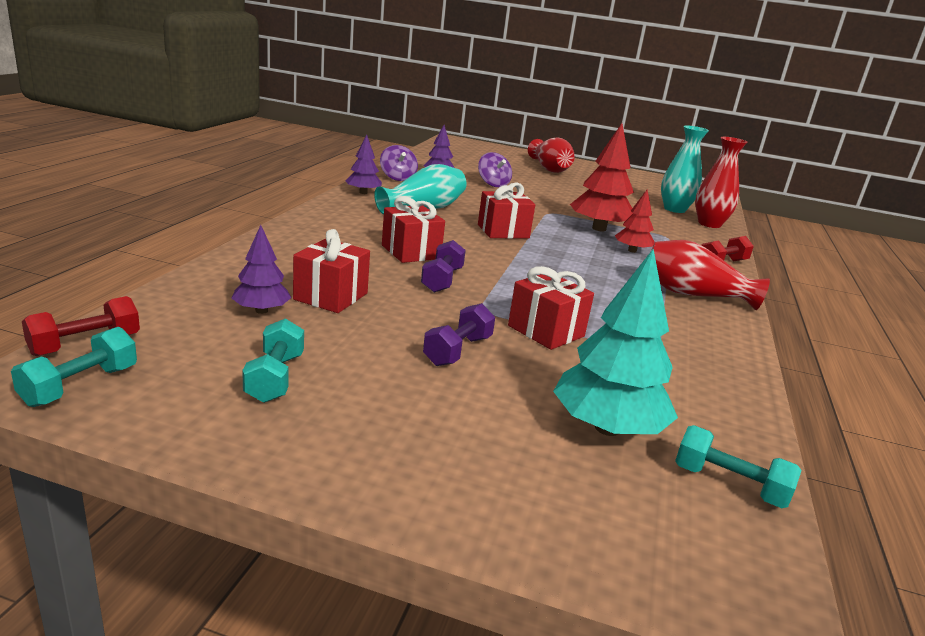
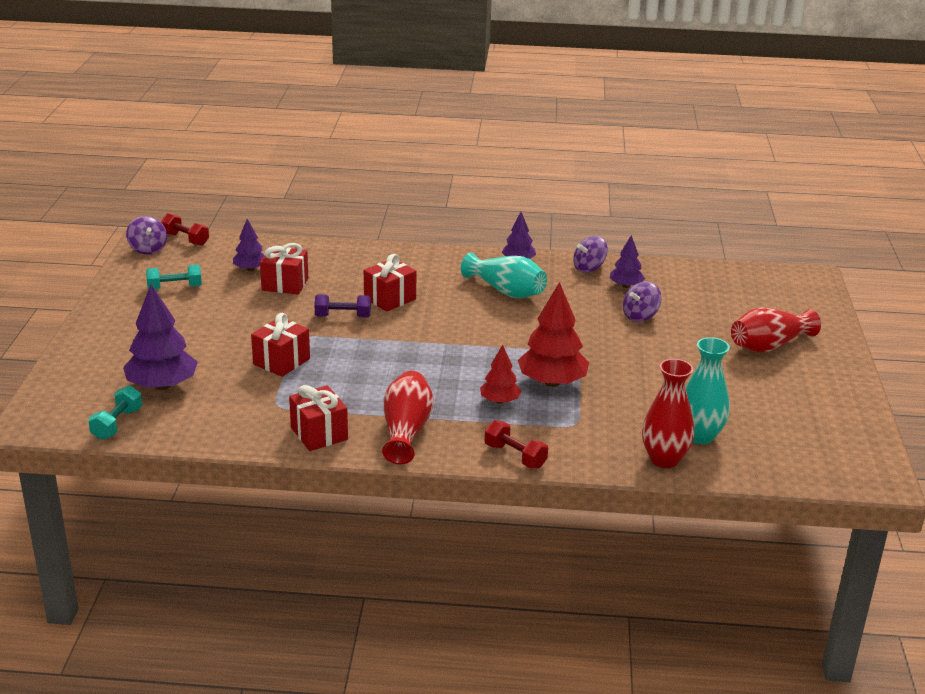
camera: 80 degrees right, 5 degrees up
(80, 386) = (148, 249): turquoise dumbbell -> purple spinning top
(458, 351) = (233, 333): purple dumbbell -> none
(503, 231) = (483, 332): red gift -> red gift (319, 433)
(607, 428) = (162, 385): turquoise tree -> purple tree

